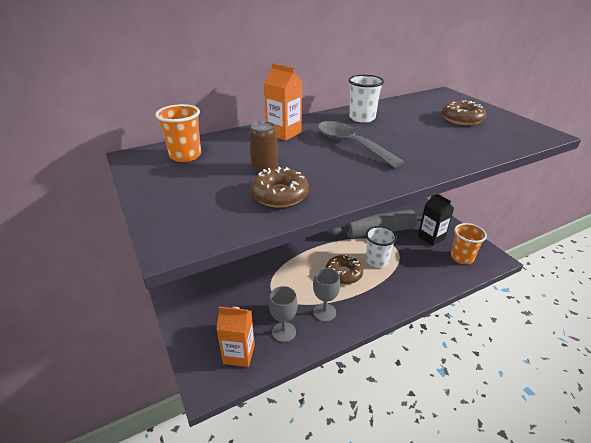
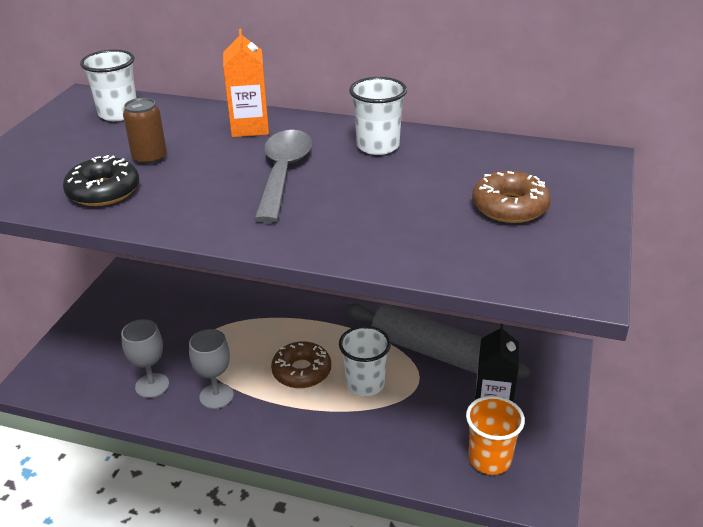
camera: 45 degrees right, 0 degrees up
(185, 156) = (118, 114): orange cup -> white cup
(239, 354) = (90, 376): orange carton -> none
(279, 195) = (103, 191): brown donut -> black donut

